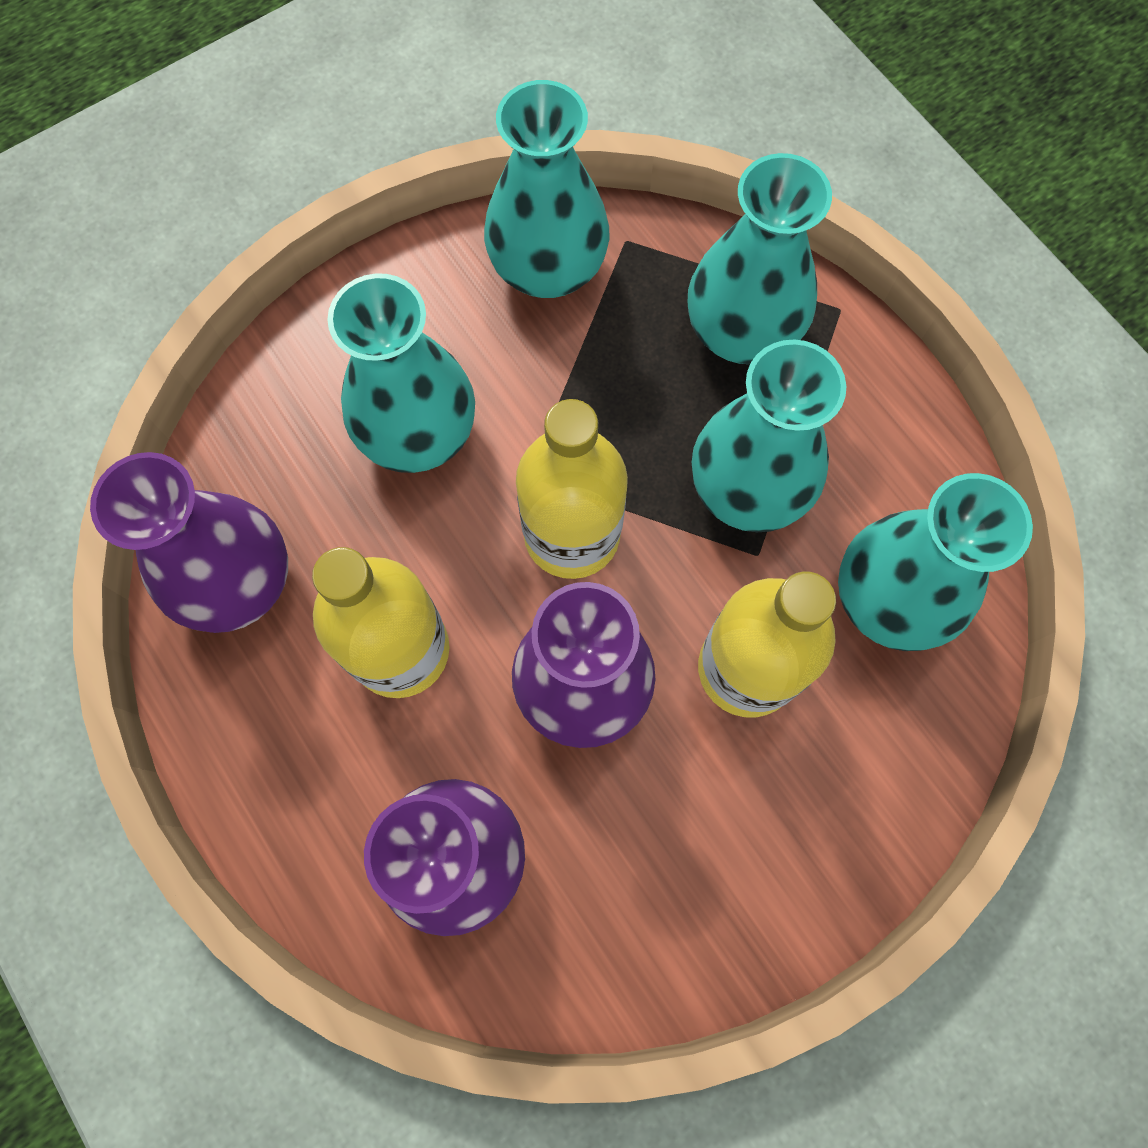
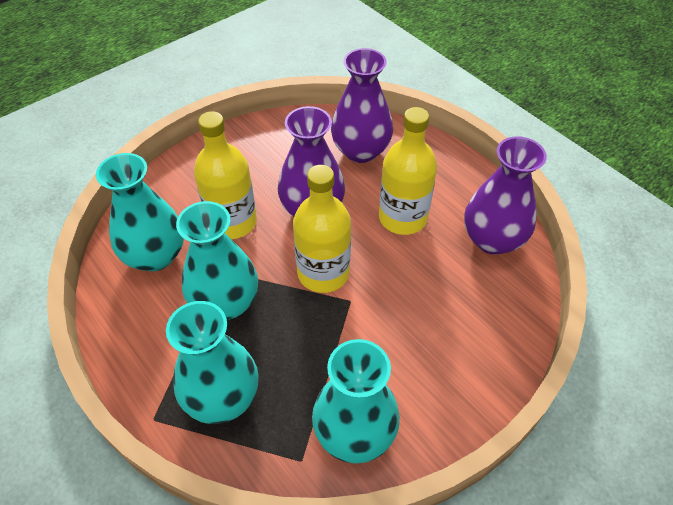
camera: 175 degrees right, 20 degrees down
(418, 433) = (418, 318): turquoise vase -> none

